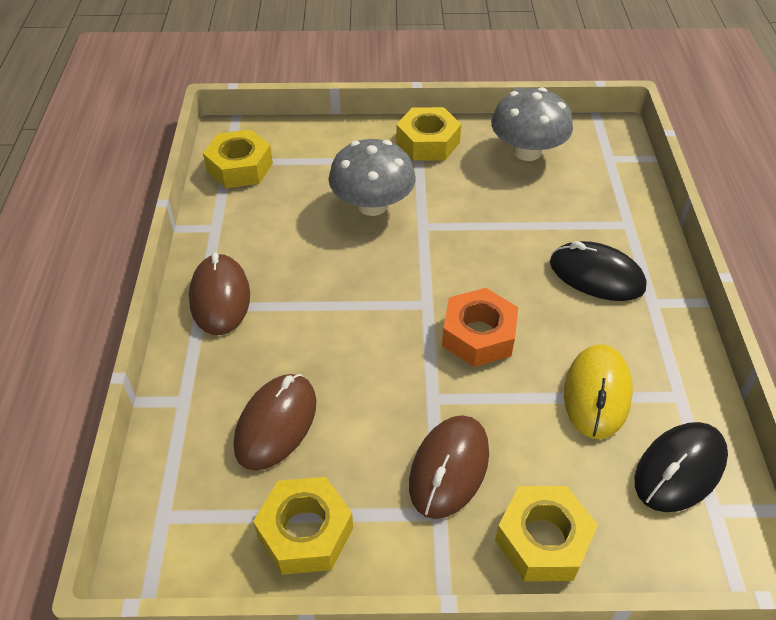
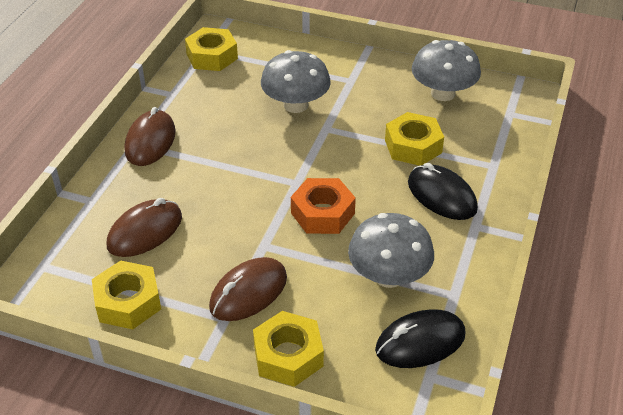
camera: 20 degrees right, 5 degrees down
(428, 142) = (365, 69): yellow nut -> yellow nut (413, 146)
(597, 394) = (389, 276): yellow mouse -> grey mushroom

